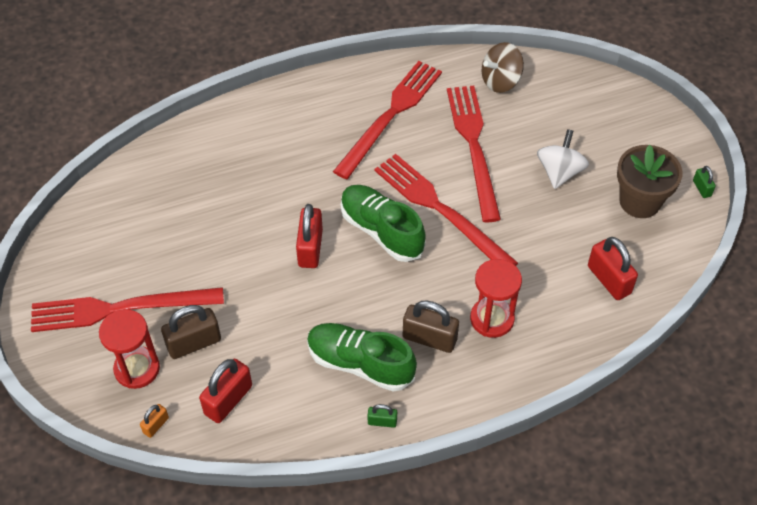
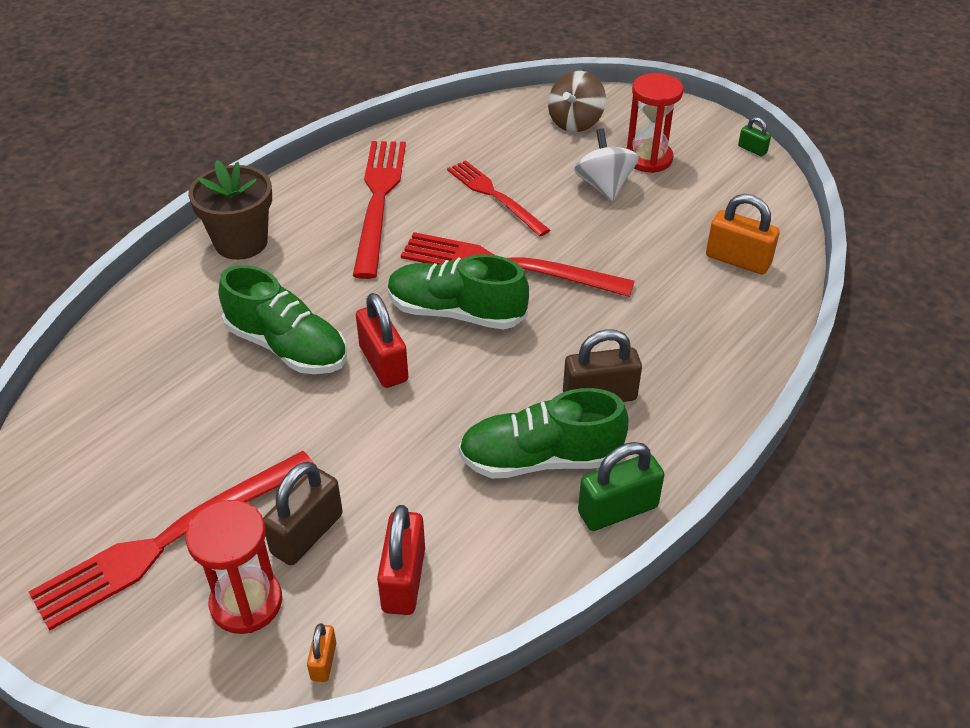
camera: 30 degrees left, 10 degrees down
(260, 207) = (287, 347): none -> green shoe
(382, 421) = (618, 510): green padlock -> green padlock, size x1.93
(473, 146) = (494, 196): red fork -> red fork, size x0.66
(492, 319) = (651, 347): red hourglass -> red hourglass (648, 159)
(500, 81) = (475, 131): brown spinning top -> brown spinning top (575, 122)
(609, 280) = (738, 260): red padlock -> orange padlock
(639, 201) = (705, 181): brown flower pot -> brown flower pot (241, 242)

